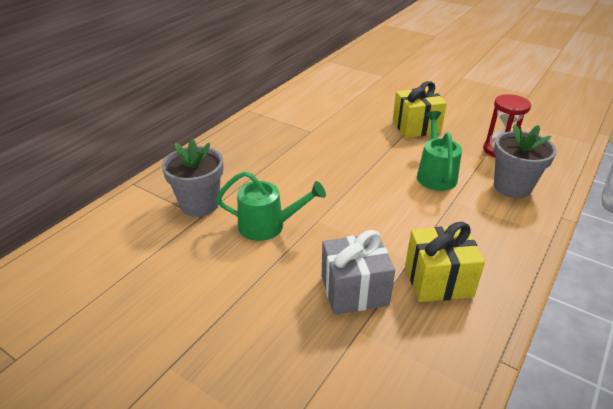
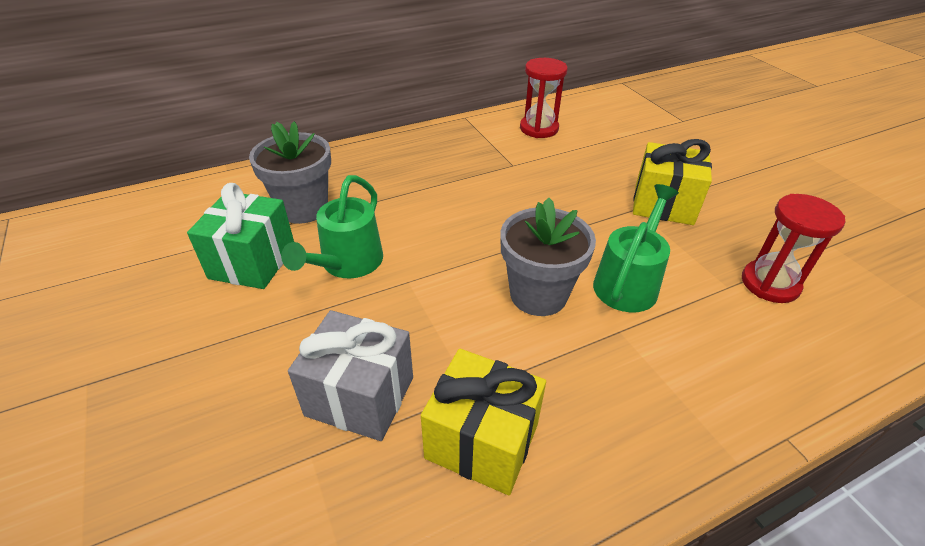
camera: 30 degrees right, 5 degrees up
(201, 249) = (253, 262): none -> green gift
(268, 226) = (347, 264): green watering can -> green watering can turned 75 degrees clockwise
(305, 104) = (539, 128): none -> red hourglass
(512, 187) = (738, 350): grey flower pot -> grey flower pot (538, 295)

